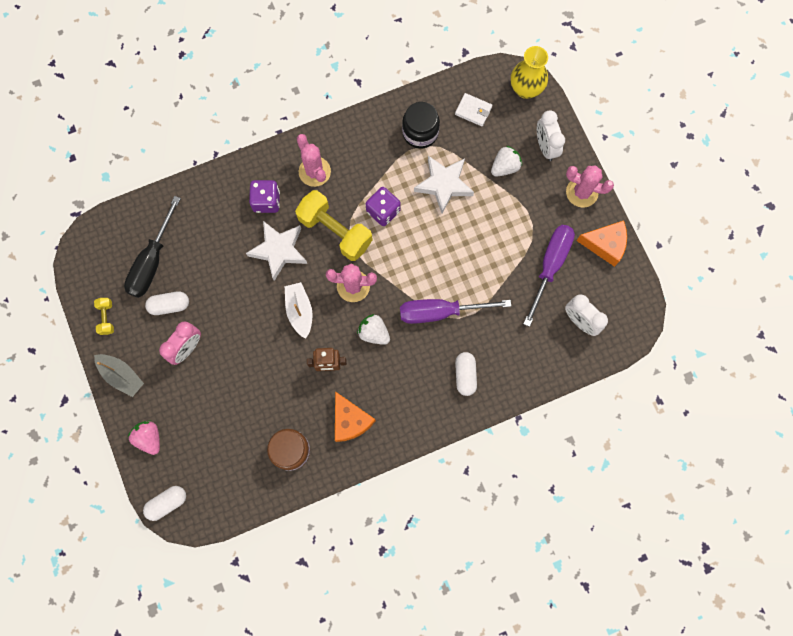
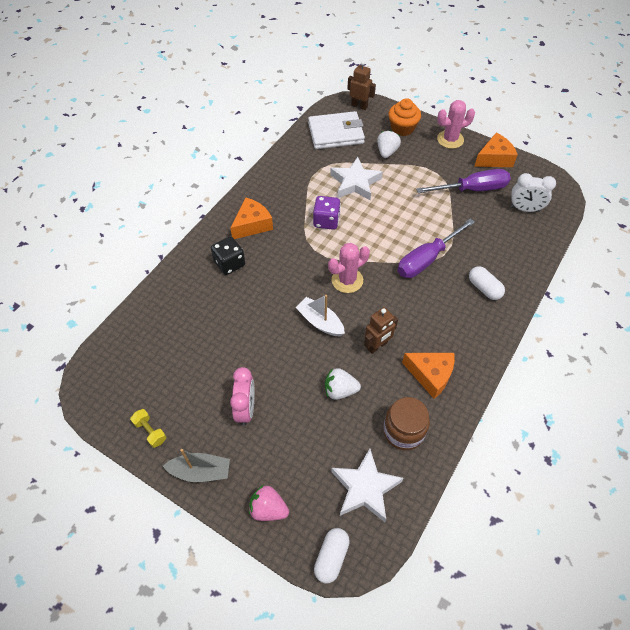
camera: 35 degrees left, 20 degrees down
(152, 261) = (162, 361): black screwdriver -> none
(169, 305) = (204, 385): white capsule -> none
(266, 201) = (229, 263): purple dice -> black dice
(279, 250) = (267, 290): white star -> white star (365, 488)
(314, 171) = (252, 225): pink cactus -> orange cheese
(335, 231) = (301, 253): yellow dumbbell -> none
(374, 333) = (391, 302): white strawberry -> white strawberry (340, 390)
(420, 133) = (310, 163): black jar -> none
(473, 111) = (336, 133): white wallet -> white wallet, size x1.96
(525, 89) = (359, 106): yellow vase -> brown robot
(545, 147) = (402, 128): white clock -> orange cupcake
(550, 266) = (472, 189): purple screwdriver -> purple screwdriver turned 90 degrees clockwise

